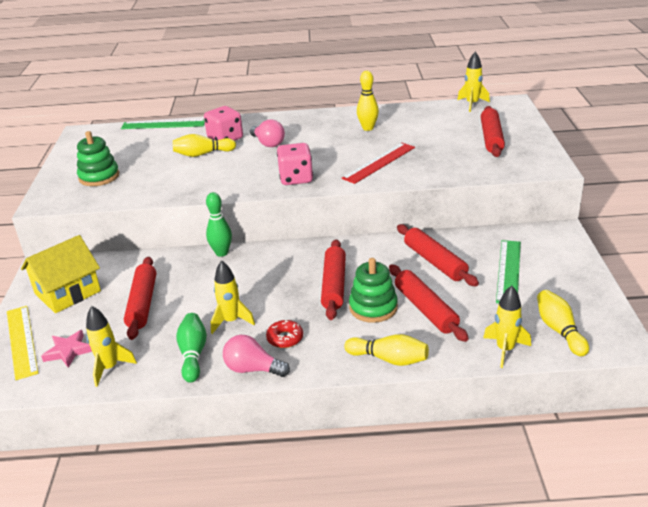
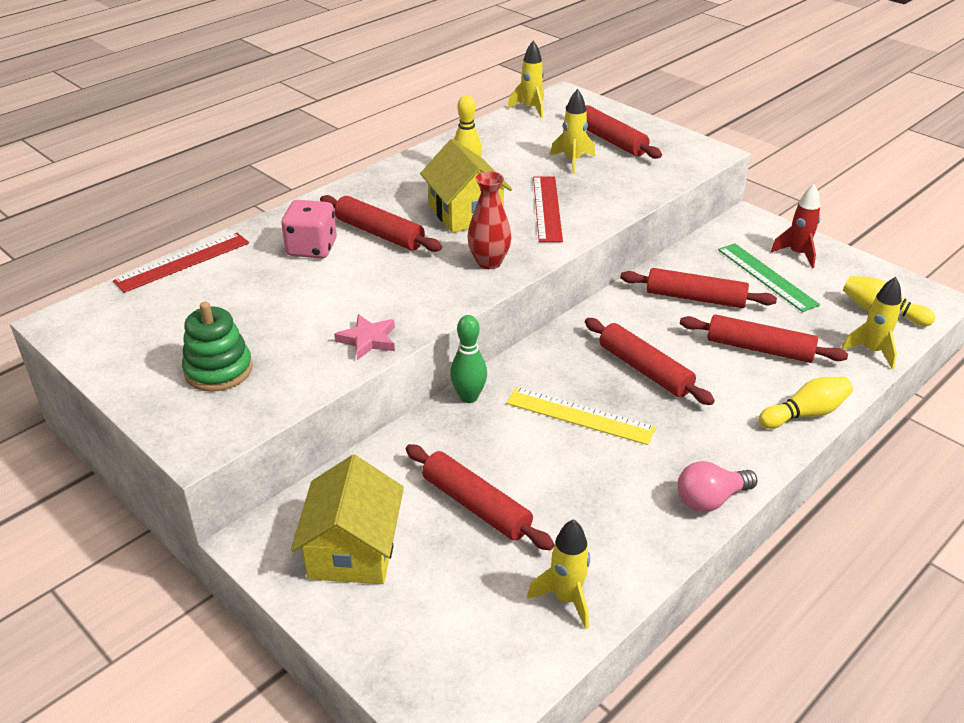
camera: 45 degrees left, 5 degrees up
(21, 341) = (399, 645): yellow ruler -> yellow ruler (579, 416)
(68, 351) = (483, 615): pink star -> pink star (368, 340)
(163, 124) = (183, 262): green ruler -> red ruler
(193, 354) = (629, 524): green bowling pin -> none
(202, 154) = (317, 279): yellow bowling pin -> none
(231, 321) = (608, 465): yellow rocket -> yellow rocket (572, 161)
(268, 143) = (379, 233): pink light bulb -> red rolling pin
(285, 338) = (688, 450): red donut -> none
(296, 178) = (489, 262): pink dice -> red vase
(329, 149) = (465, 213): none -> yellow house
(373, 307) = (715, 372): green stacking toy -> none
(558, 267) = (797, 254): none -> red rocket

